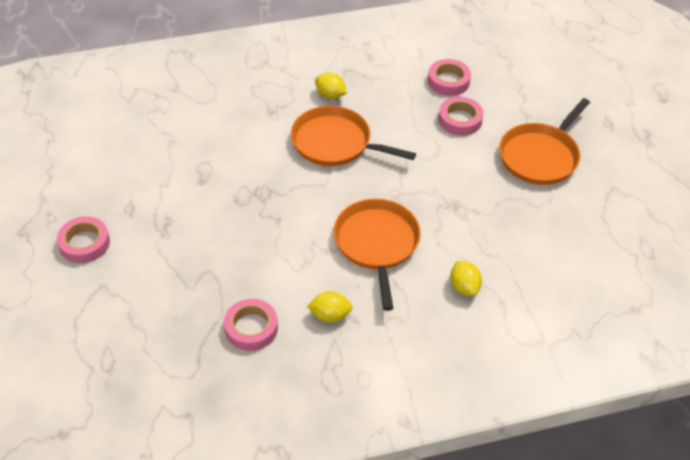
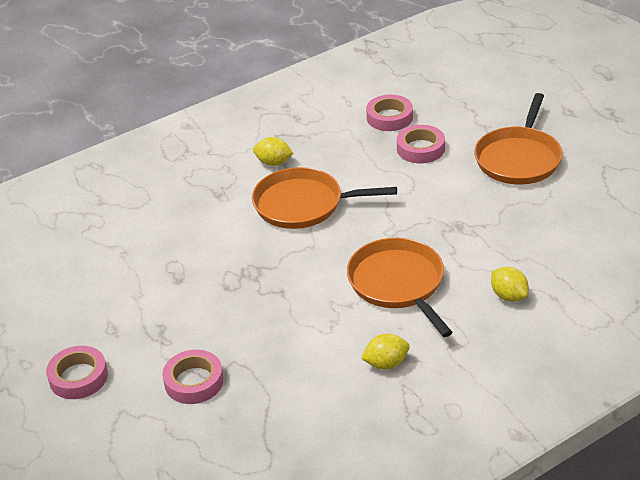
camera: 15 degrees left, 10 degrees down
(251, 328) = (309, 401): pink tape -> pink tape (194, 381)

